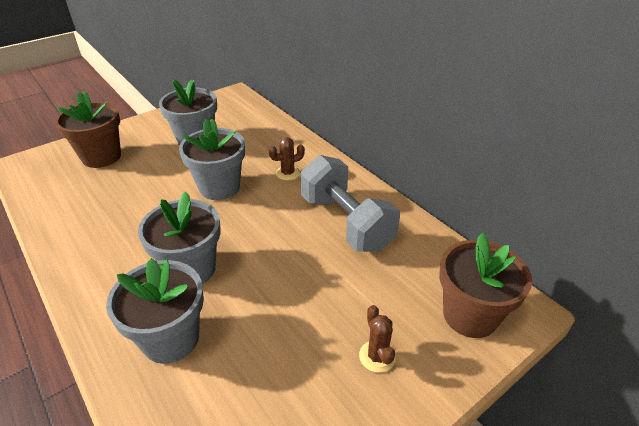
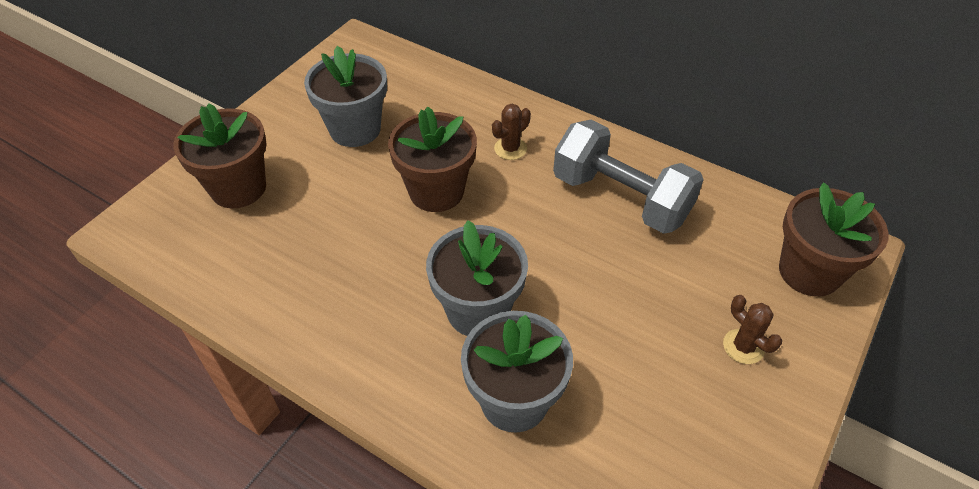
camera: 20 degrees left, 10 degrees up
(219, 187) = (436, 191): grey flower pot -> brown flower pot

